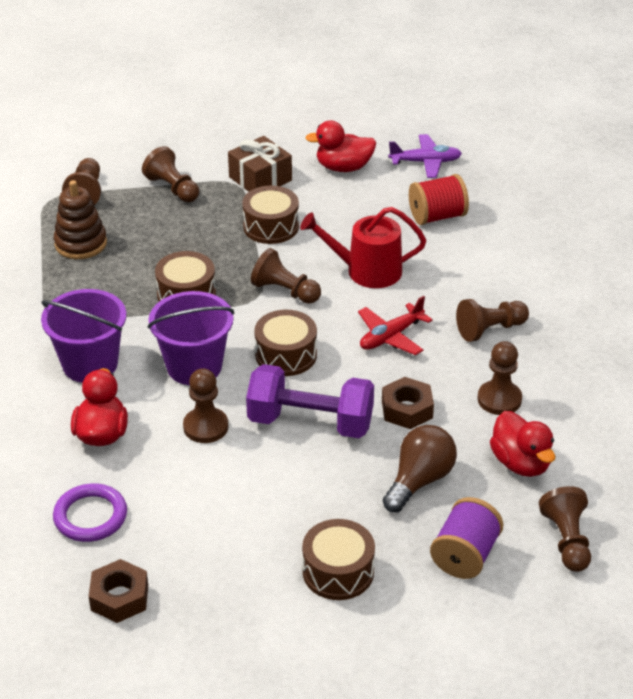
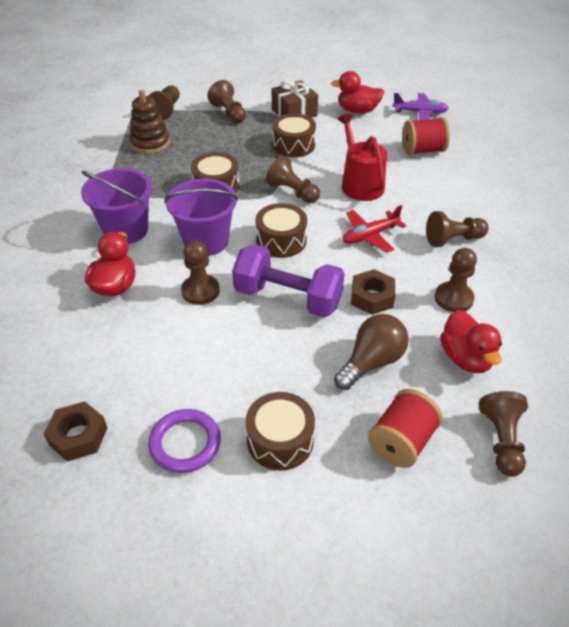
camera: 10 degrees right, 5 degrees up
(90, 516) = (81, 356): purple ring -> purple ring (185, 443)
(366, 271) = (360, 184): red watering can -> red watering can turned 60 degrees clockwise
(465, 555) = (401, 441): purple spool -> red spool

